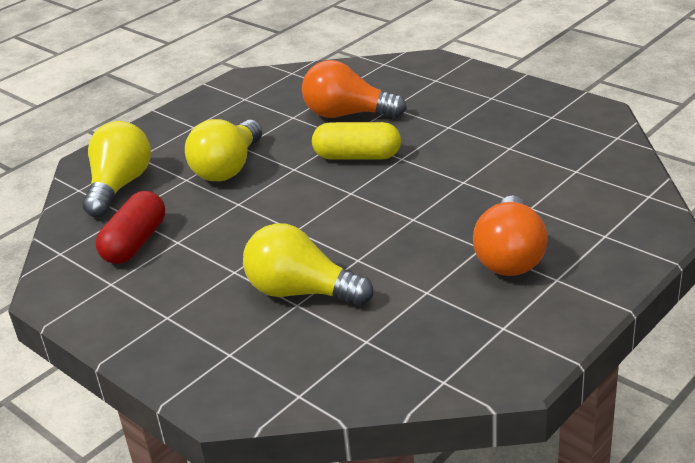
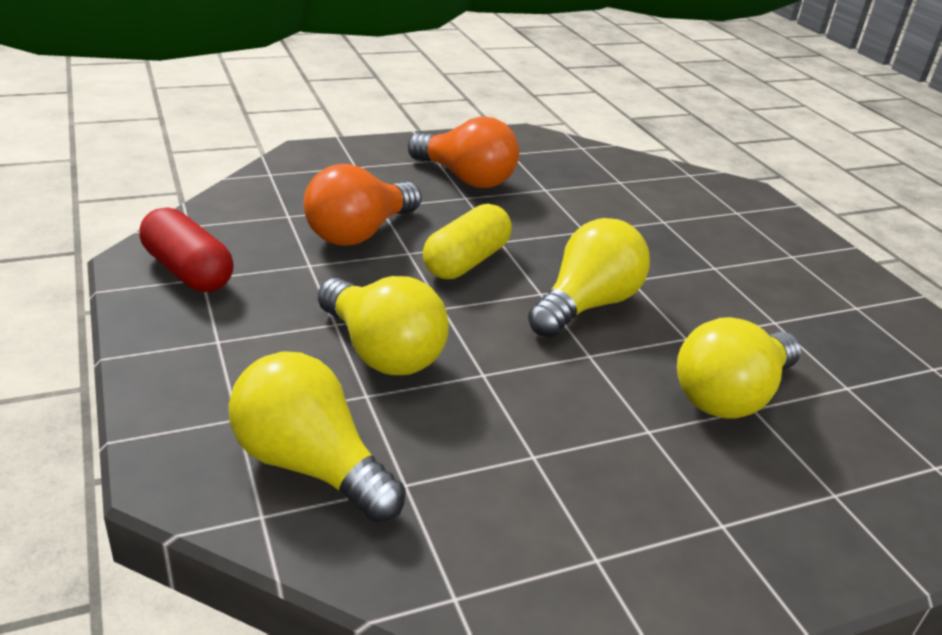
camera: 70 degrees left, 0 degrees up
(135, 243) = (502, 498): red capsule -> red capsule (188, 271)
(354, 212) = (586, 305): none -> yellow light bulb
(510, 256) = (742, 260): orange light bulb -> orange light bulb (465, 178)

